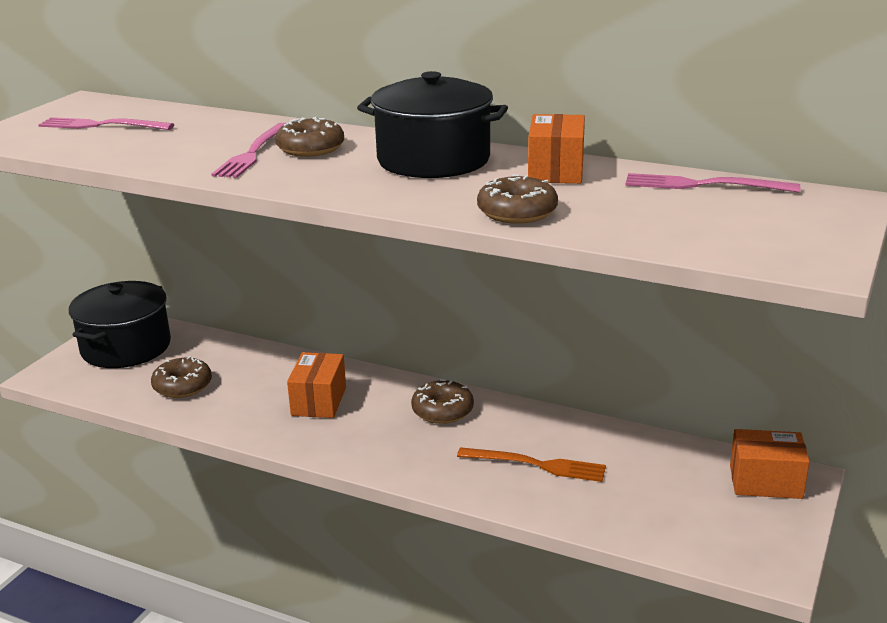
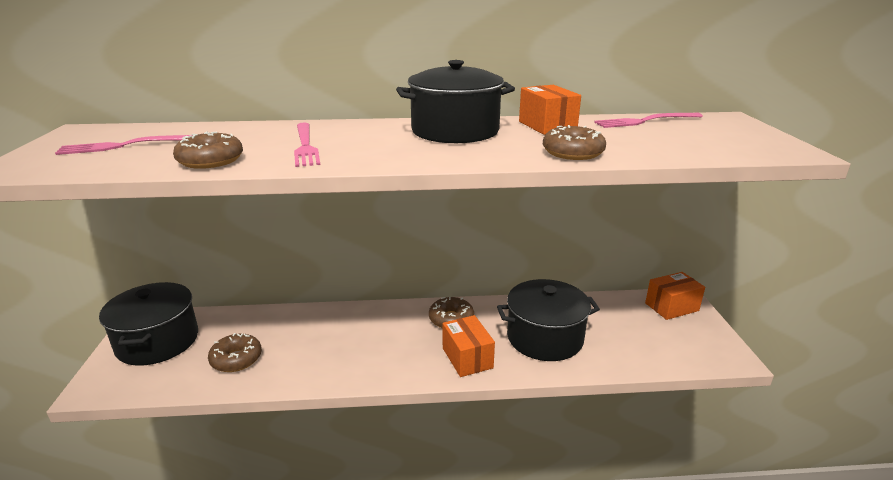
camera: 30 degrees left, 0 degrees up
(310, 148) = (349, 136): brown donut -> brown donut (210, 160)
(319, 401) = (359, 338): orange box -> orange box (467, 358)
(537, 465) = (545, 337): orange fork -> black pot

